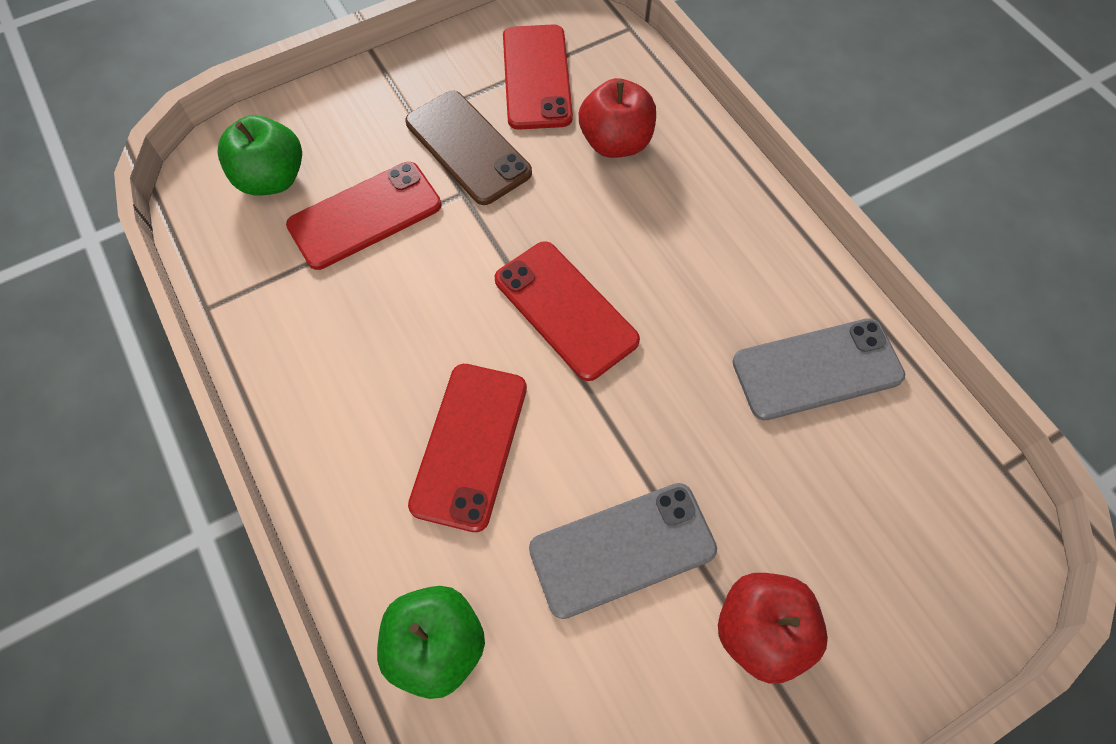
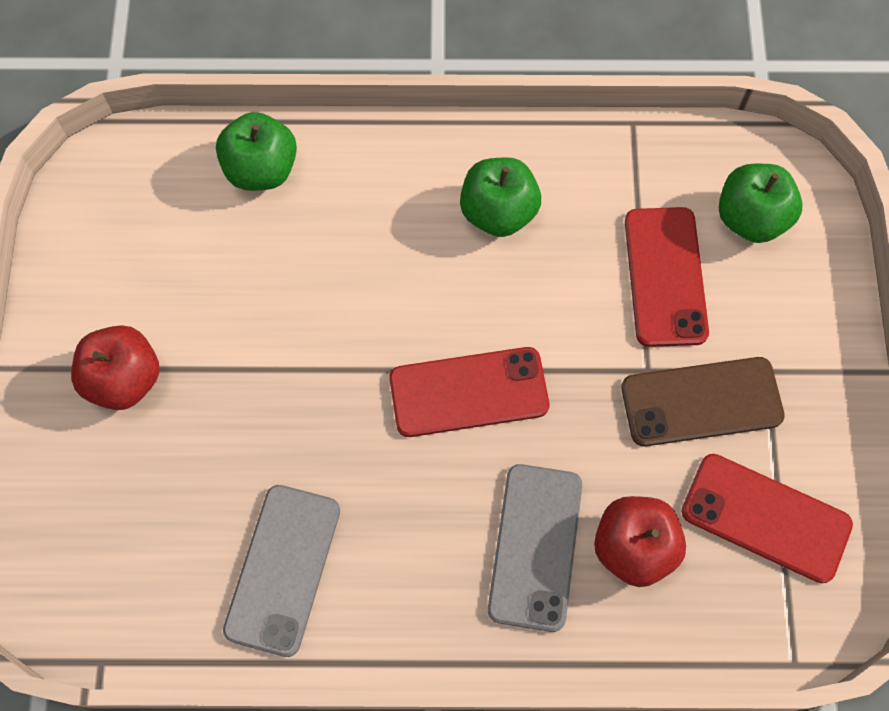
camera: 120 degrees right, 5 degrees up
(367, 375) = (498, 212): none -> green apple
(470, 445) = (391, 257): red phone -> none
(622, 549) = (243, 320): grey phone -> grey phone (535, 546)

